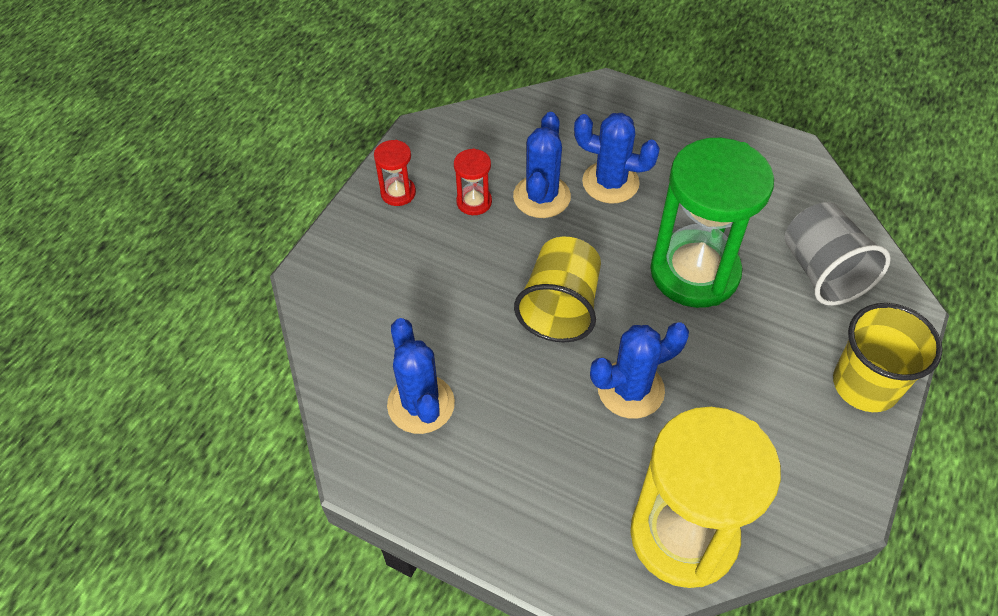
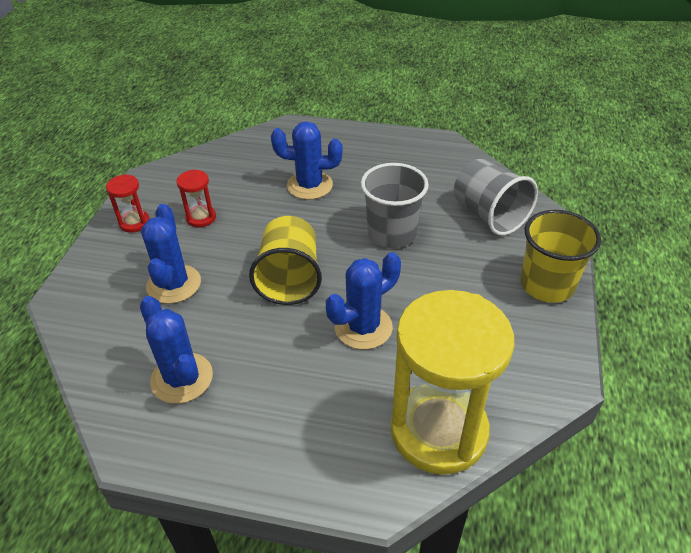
camera: 15 degrees left, 10 degrees down
(541, 197) = (256, 204): blue cactus -> blue cactus (174, 284)
(694, 272) = (392, 233): green hourglass -> grey cup

